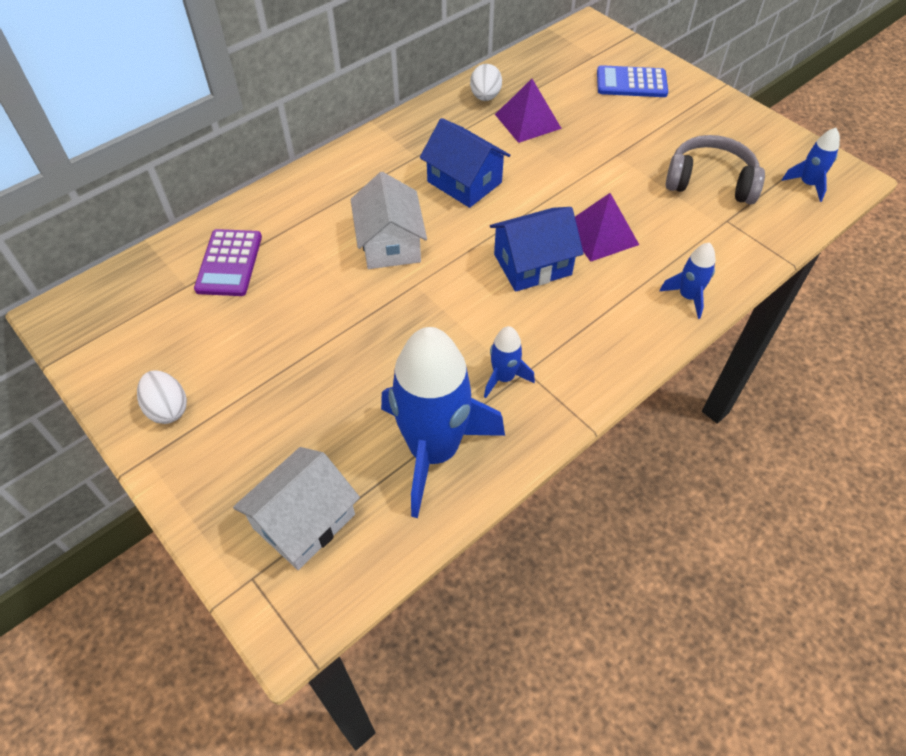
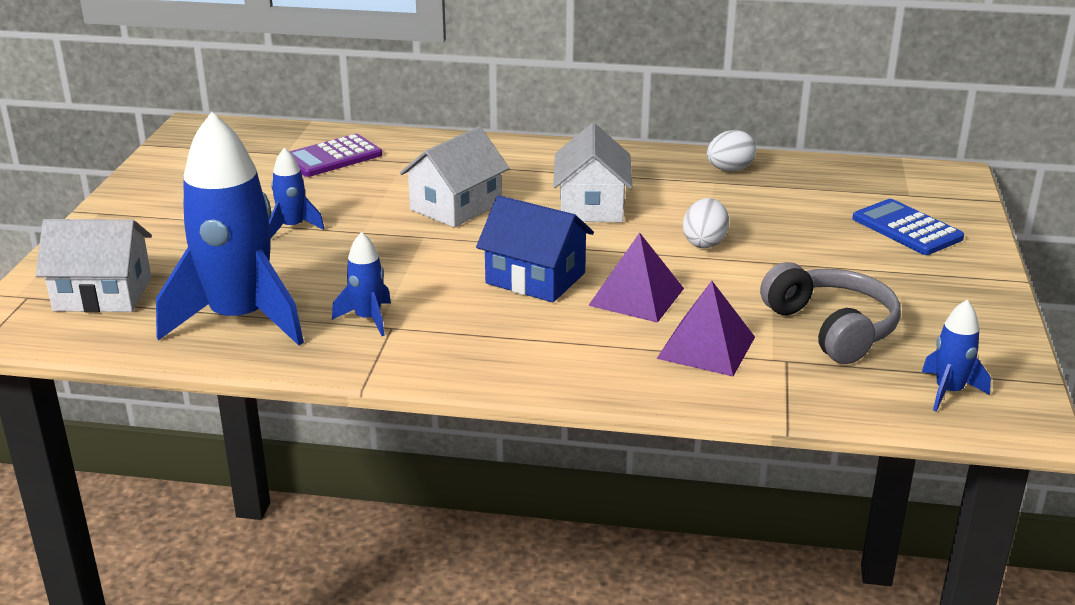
camera: 50 degrees right, 25 degrees down
(168, 408) = (154, 199): white egg -> white egg (704, 242)
(464, 182) = (591, 206): blue house -> white house
(527, 121) = (735, 201): purple pyramid -> purple pyramid (706, 347)
(688, 297) = (624, 377): blue rocket -> blue rocket (292, 227)

